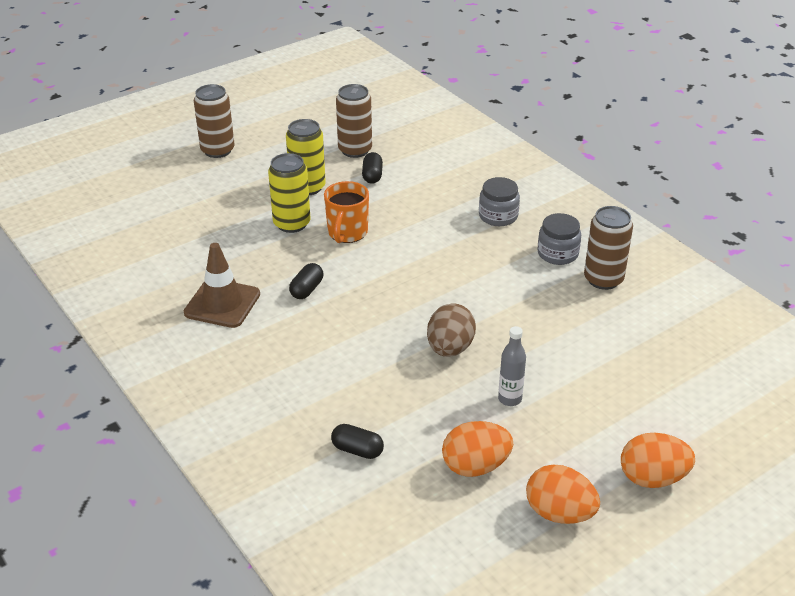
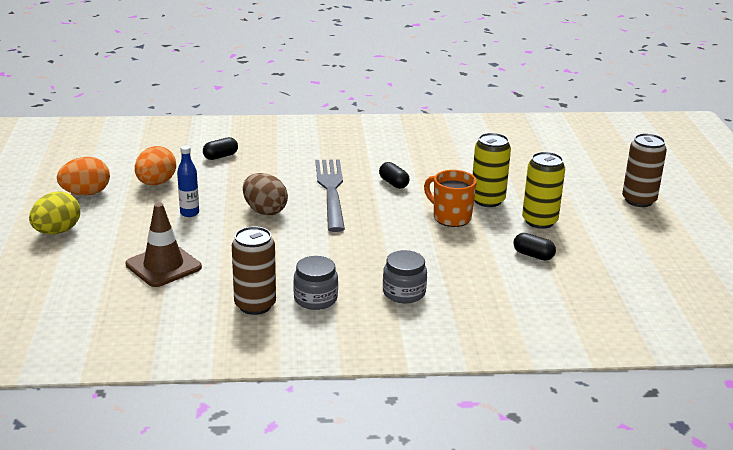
camera: 120 degrees right, 10 degrees down
(222, 303) = (411, 154): brown traffic cone -> brown traffic cone (163, 266)
(355, 150) = (589, 261): brown can -> none
(364, 323) = (331, 191): none -> grey fork
(510, 399) = (189, 213): grey bottle -> blue bottle
(652, 478) = (57, 231): orange egg -> yellow egg

